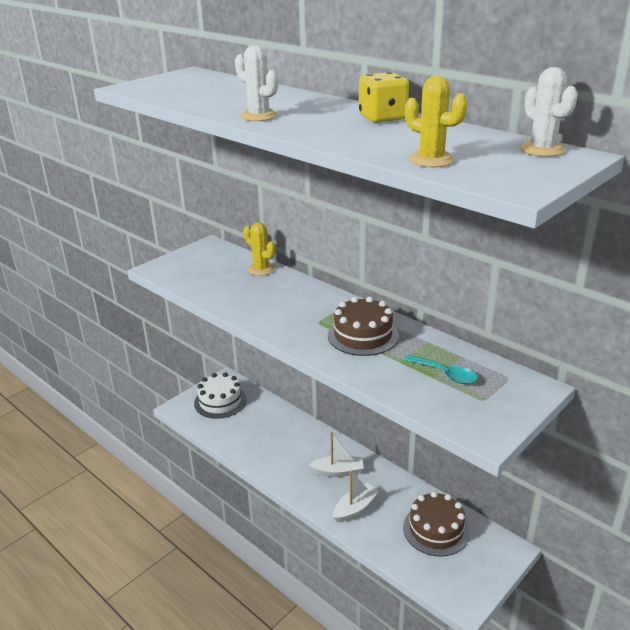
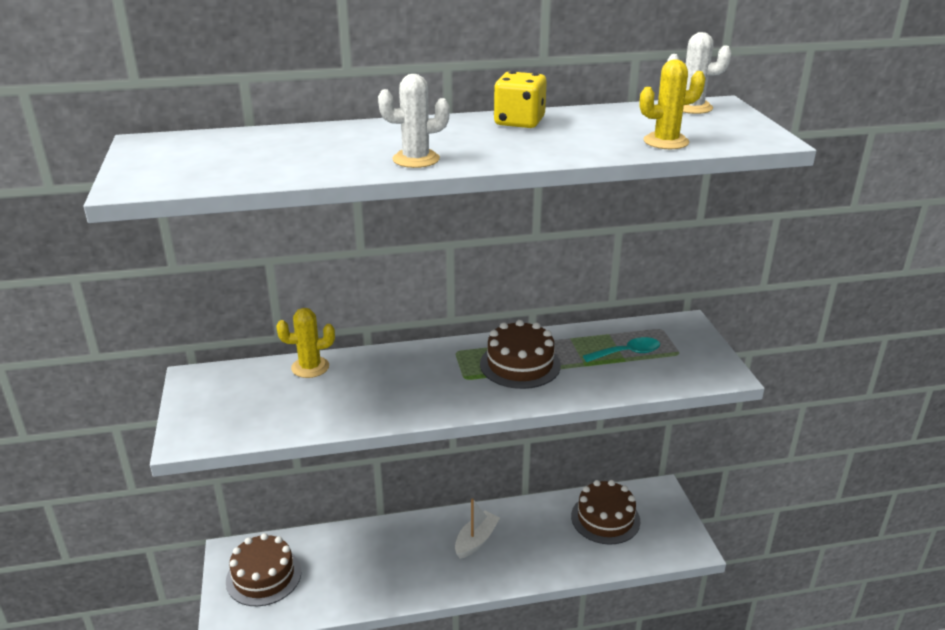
camera: 55 degrees left, 0 degrees up
(220, 401) = (263, 576): white cake -> brown cake
(355, 508) = (535, 555): white boat -> none

